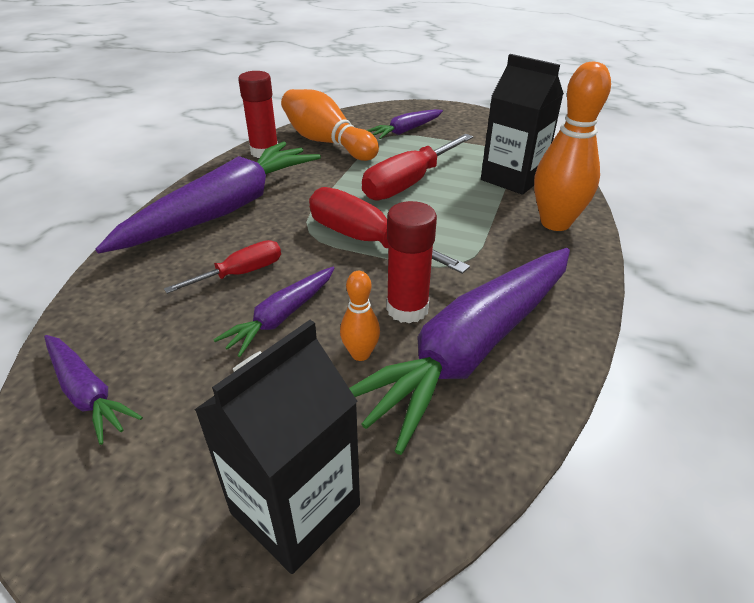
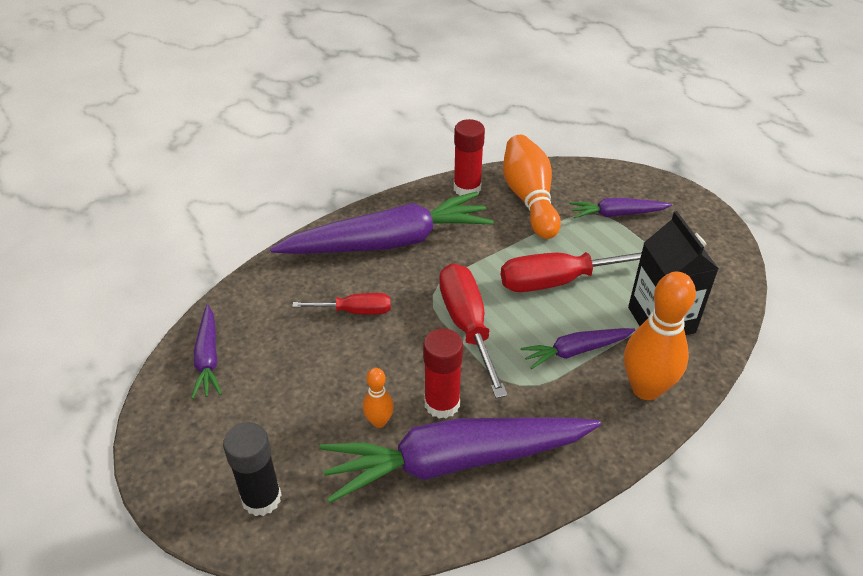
camera: 35 degrees right, 5 degrees up
(282, 317) = (353, 363): purple carrot -> purple carrot (576, 351)
(295, 509) = (261, 498): black carton -> black glue stick

